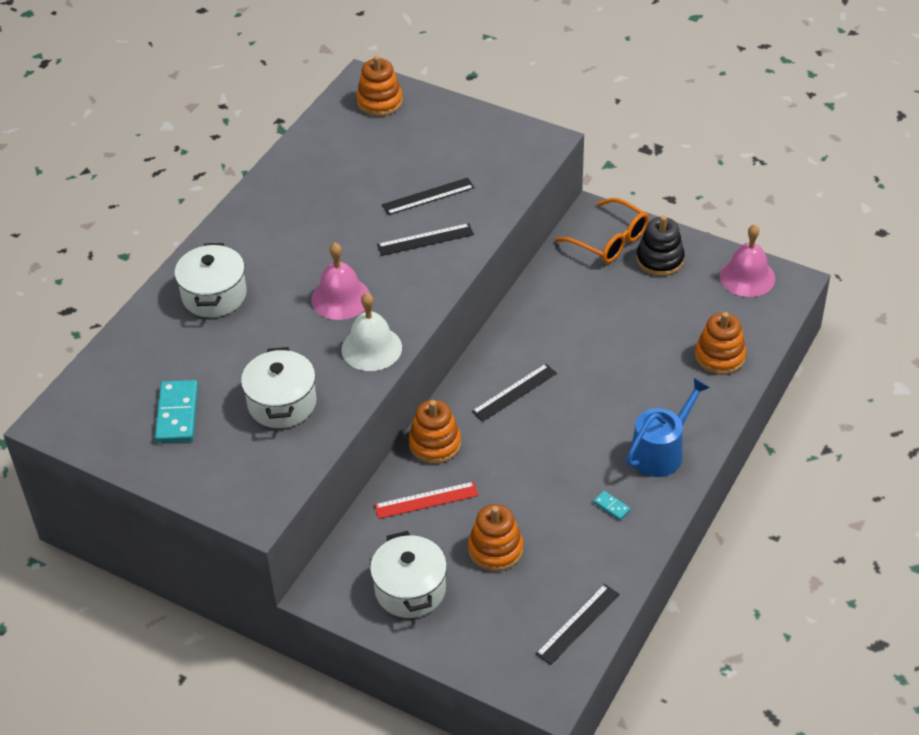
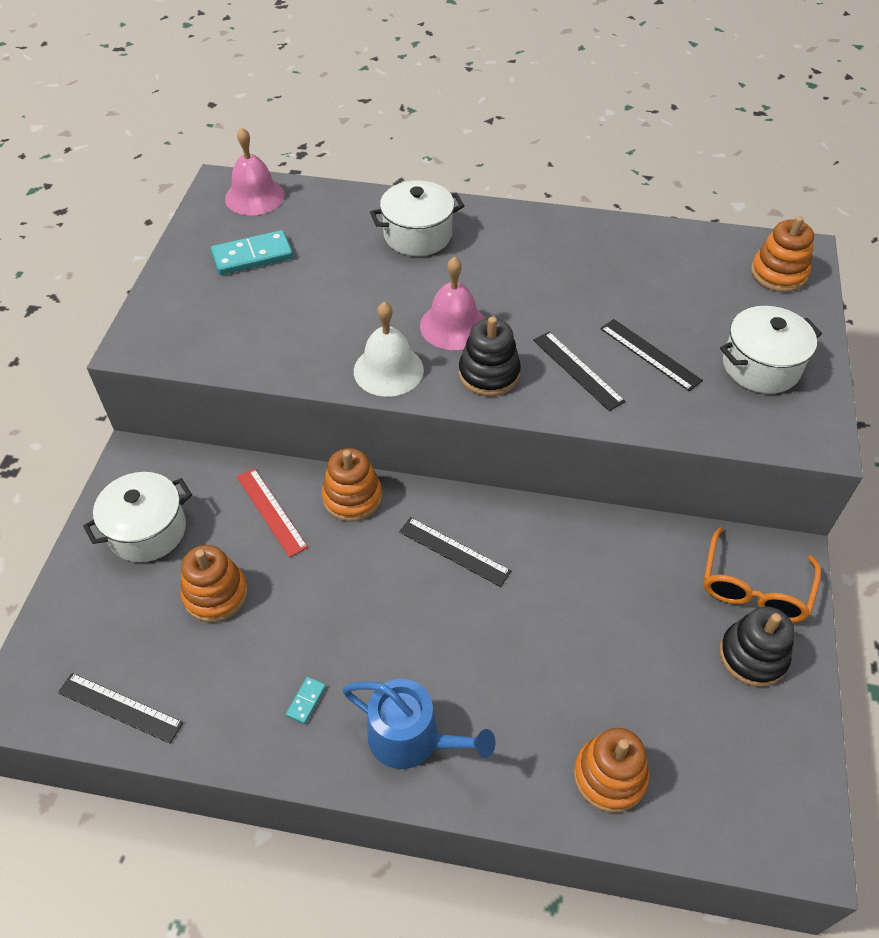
camera: 70 degrees right, 5 degrees up
(282, 403) = (287, 323): white pot -> white pot (761, 366)
(405, 290) = (489, 374): none -> black stacking toy
(747, 277) = (782, 780): pink bell -> pink bell (254, 196)

